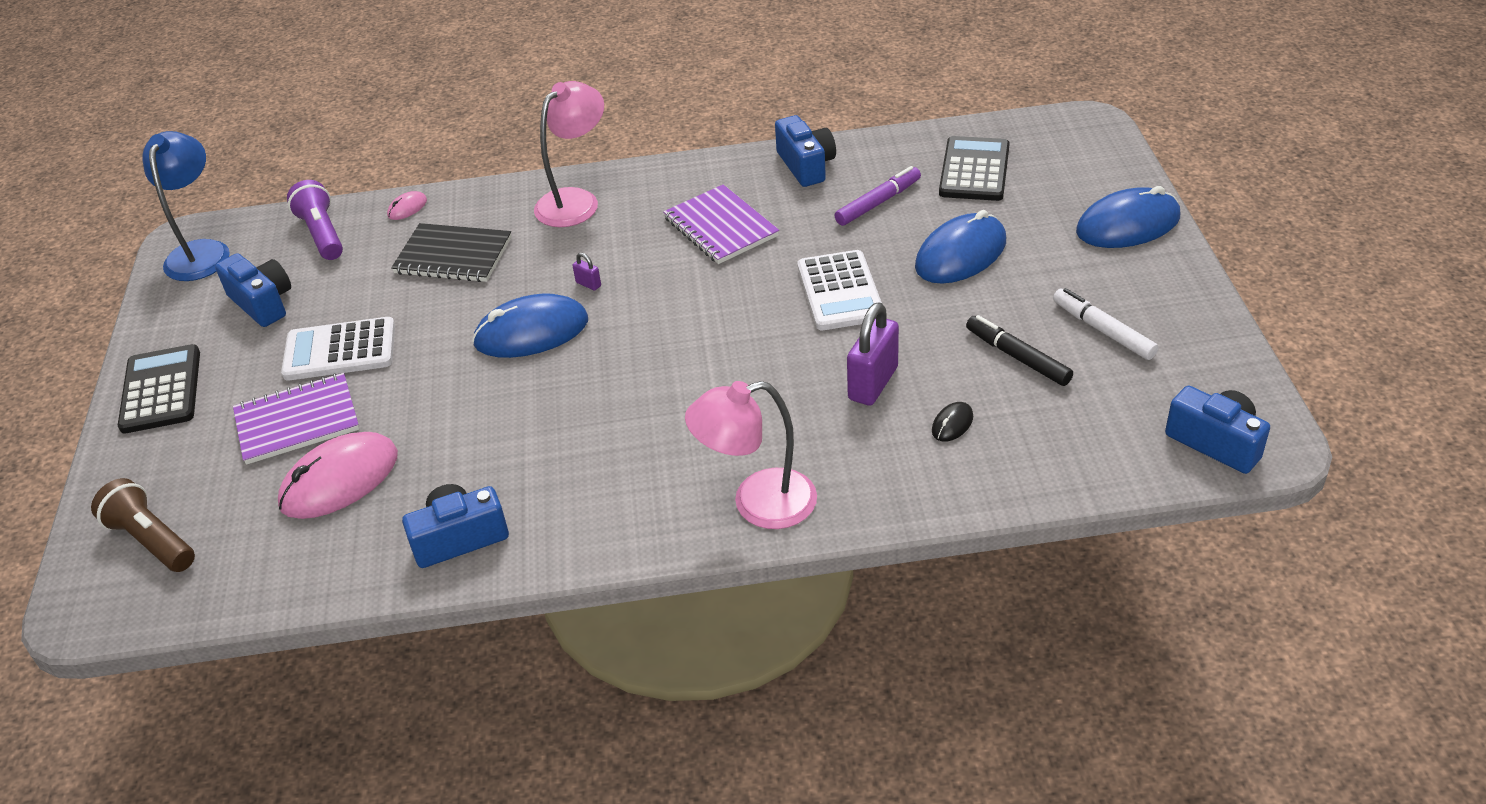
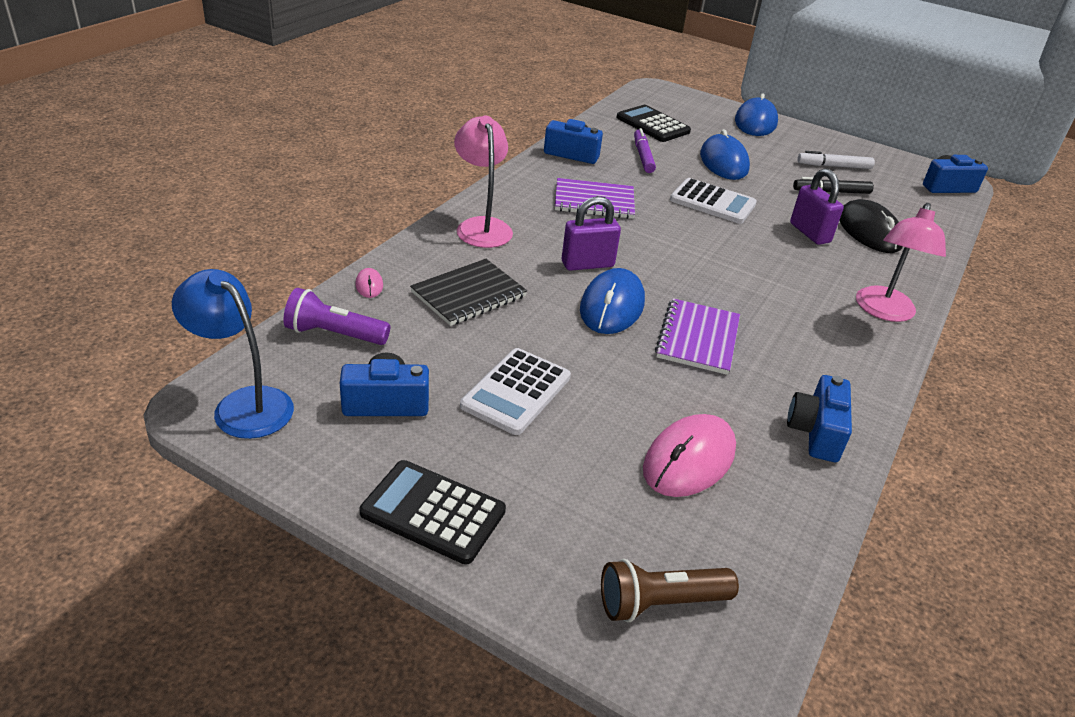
camera: 60 degrees left, 5 degrees down
(297, 421) = (584, 450): purple notebook -> purple notebook (697, 338)
(339, 480) = (689, 459): pink mouse -> pink mouse turned 45 degrees clockwise
(588, 284) = (587, 264): purple padlock -> purple padlock, size x2.29
(952, 424) = (869, 231): black mouse -> black mouse, size x2.27

